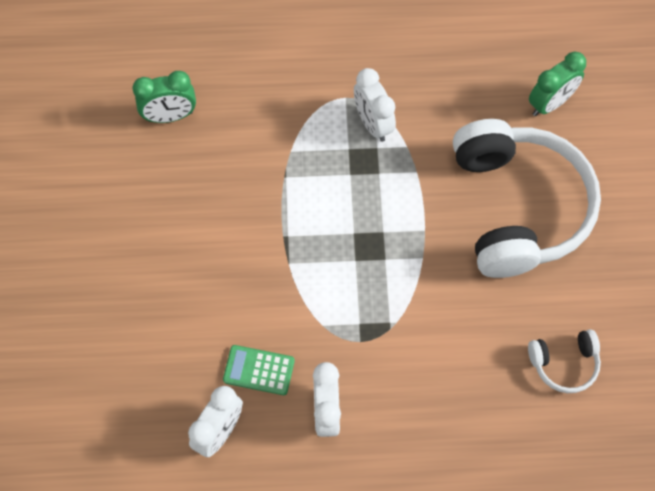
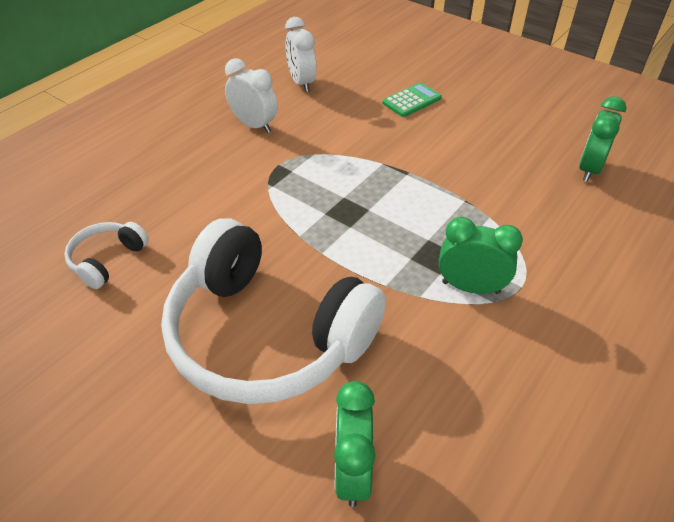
camera: 130 degrees right, 20 degrees down
(259, 370) = (319, 113): green calculator -> green calculator (411, 100)
(373, 124) = (470, 287): white clock -> green clock

